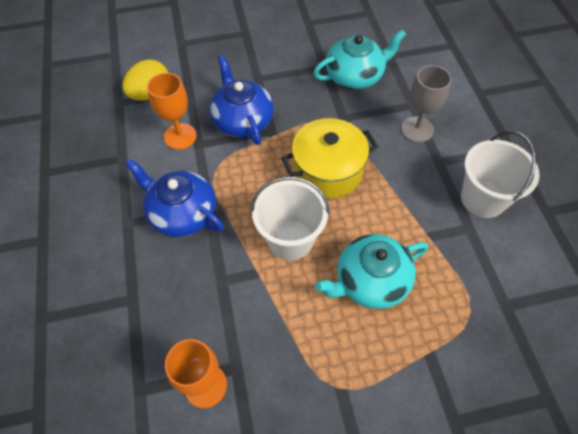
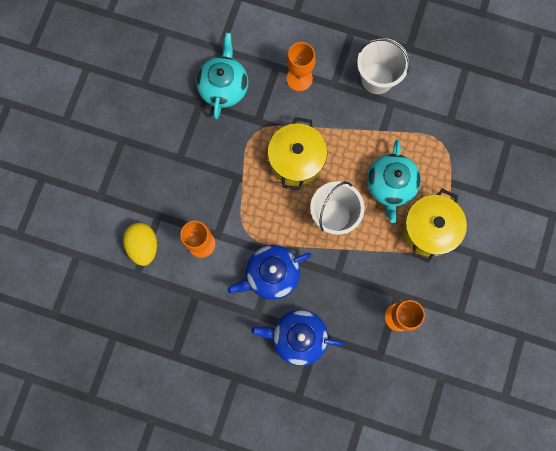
camera: 60 degrees left, 20 degrees up
(242, 120) = (214, 191): blue teapot -> blue teapot (298, 337)
(347, 360) = (429, 229): none -> yellow pot
(417, 129) = (299, 78): grey goblet -> orange goblet

